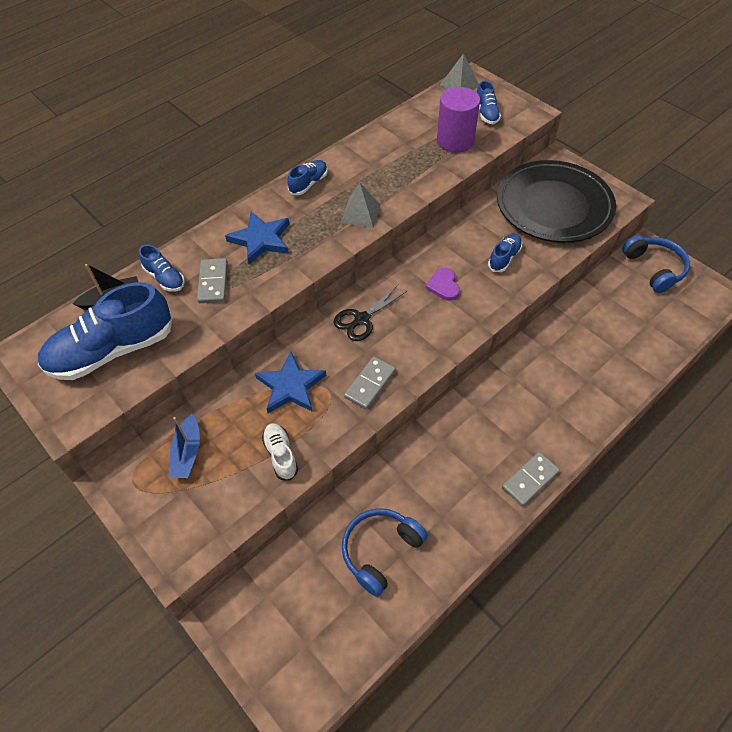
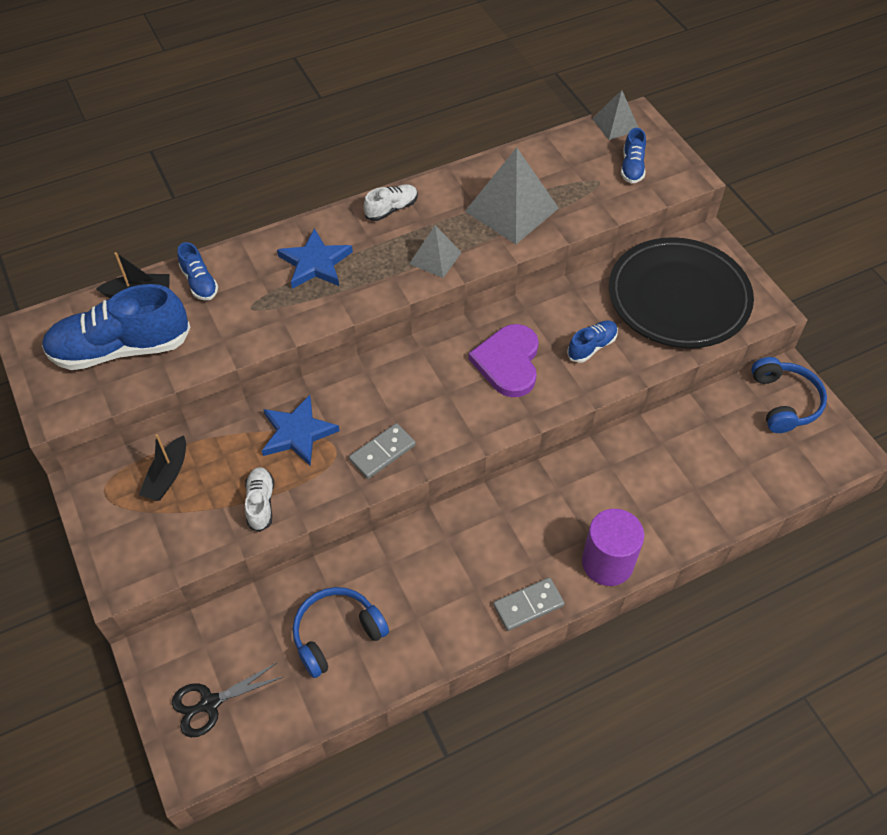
camera: 15 degrees right, 0 degrees up
(187, 453) = (167, 476): blue boat -> black boat
(213, 282) = (247, 299): grey domino -> none
(308, 183) = (391, 209): blue shoe -> white shoe
(362, 319) = (401, 378): black scissors -> black scissors (210, 703)
(406, 163) = (511, 209): none -> grey pyramid
(443, 285) = (508, 362): purple heart -> purple heart, size x1.81
(455, 141) = (580, 194): purple cylinder -> purple cylinder (607, 562)

